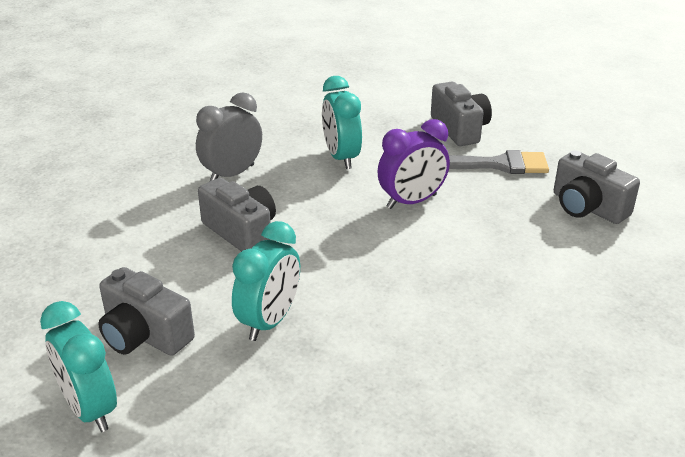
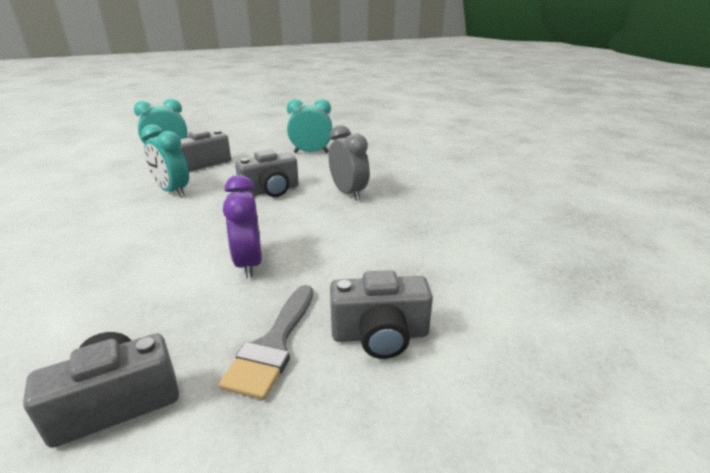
camera: 105 degrees right, 5 degrees down
(341, 157) = (349, 240): turquoise clock -> turquoise clock (311, 152)

